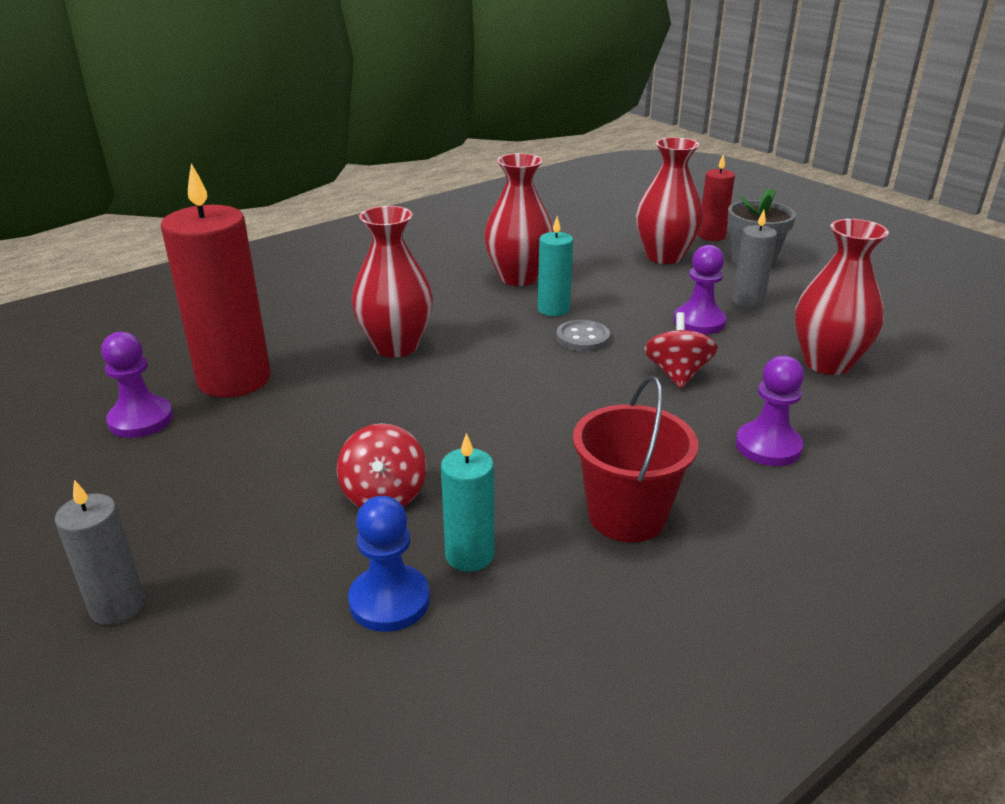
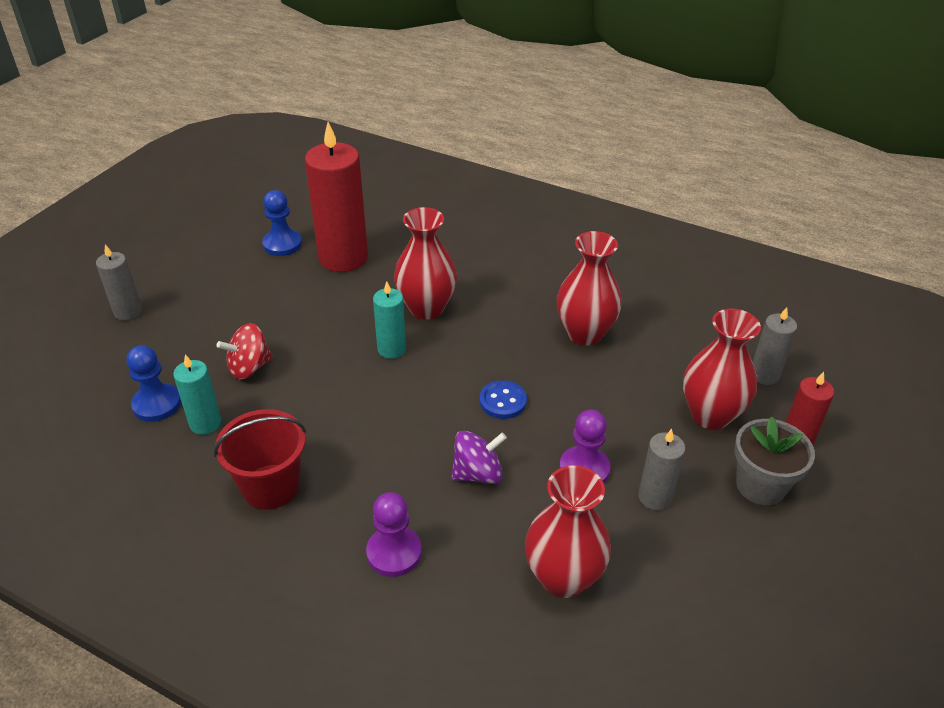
camera: 65 degrees right, 10 degrees up
(141, 420) = (282, 244): purple pawn -> blue pawn
(553, 309) = (542, 370): turquoise candle -> turquoise candle (391, 349)
(582, 338) = (503, 401): grey button -> blue button
(632, 226) = (764, 375): none -> grey candle
(677, 374) = (478, 473): red spinning top -> purple spinning top

